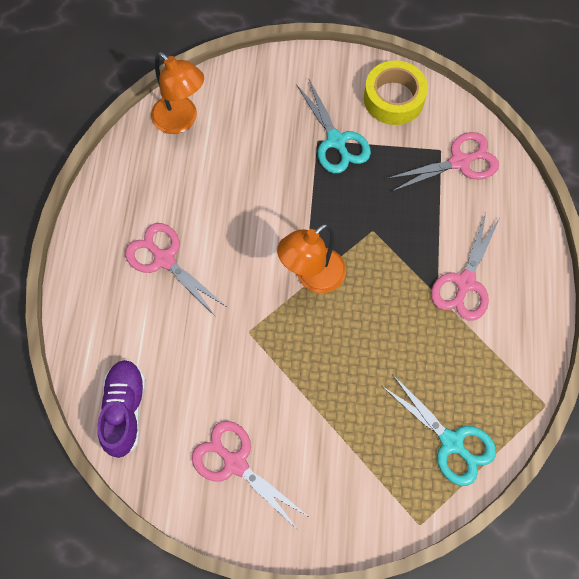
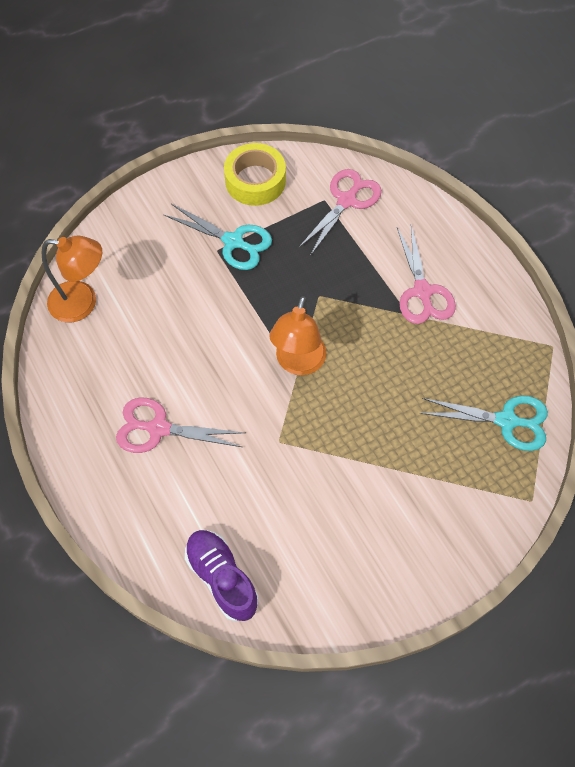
camera: 35 degrees left, 5 degrees down
(235, 463) = (351, 555): pink scissors -> none

